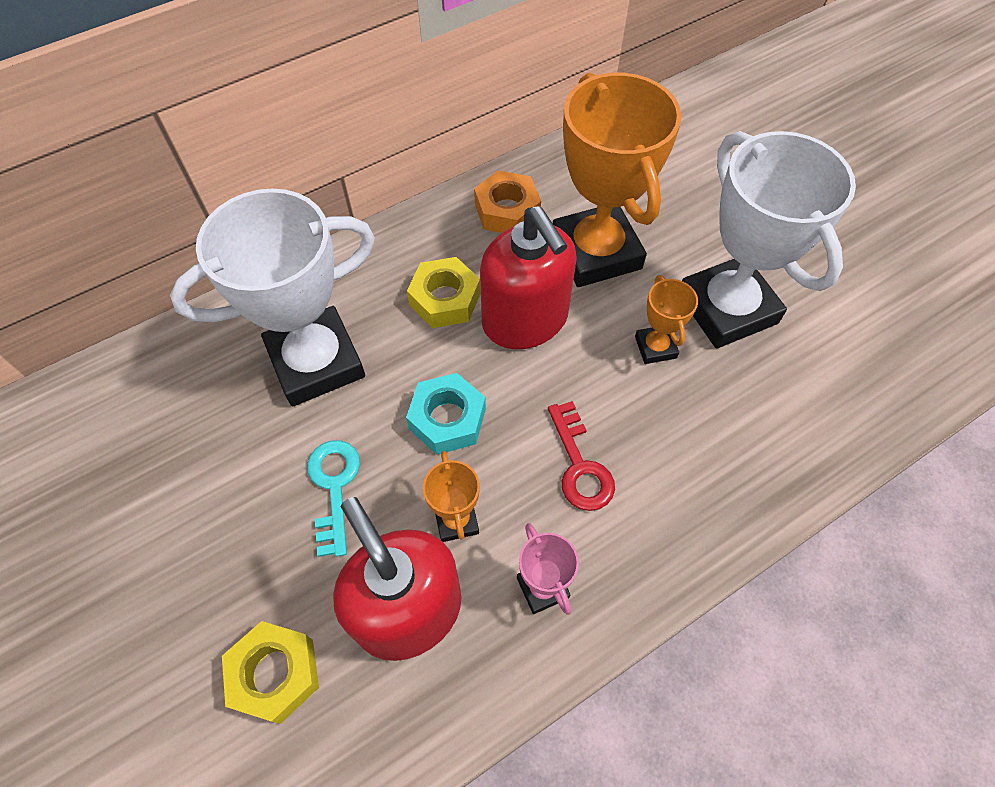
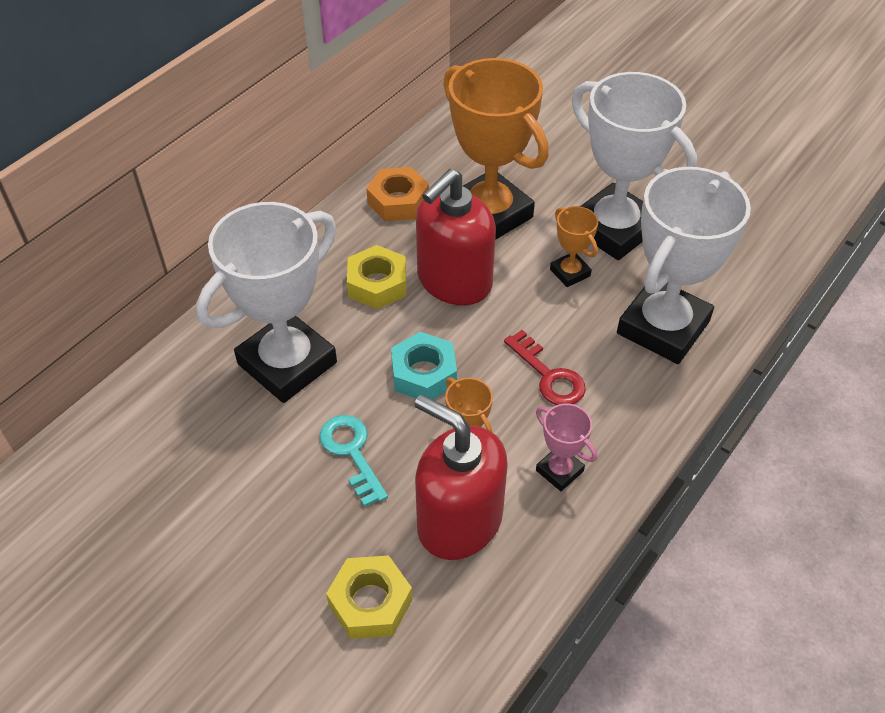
camera: 20 degrees left, 10 degrees down
(525, 320) = (454, 281): red soap dispenser -> red soap dispenser turned 90 degrees clockwise
(734, 447) = (663, 327): none -> white trophy

